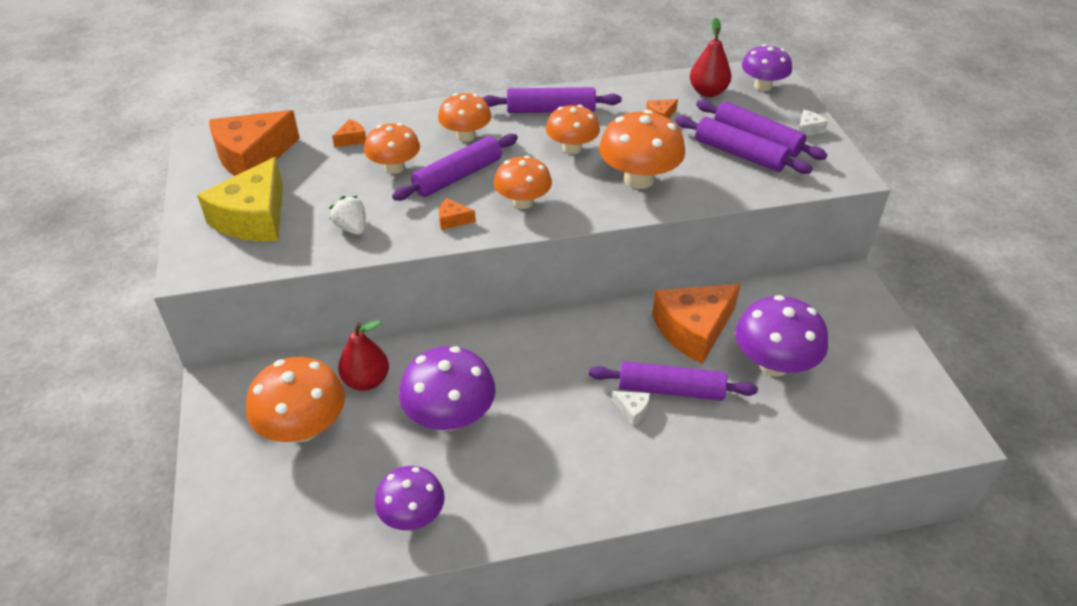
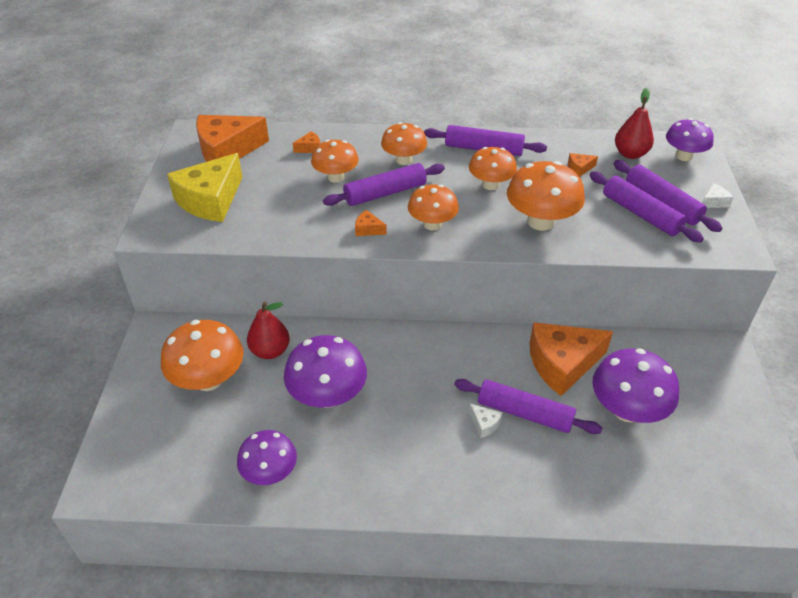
camera: 15 degrees right, 0 degrees up
(352, 228) = (284, 222): white strawberry -> none

